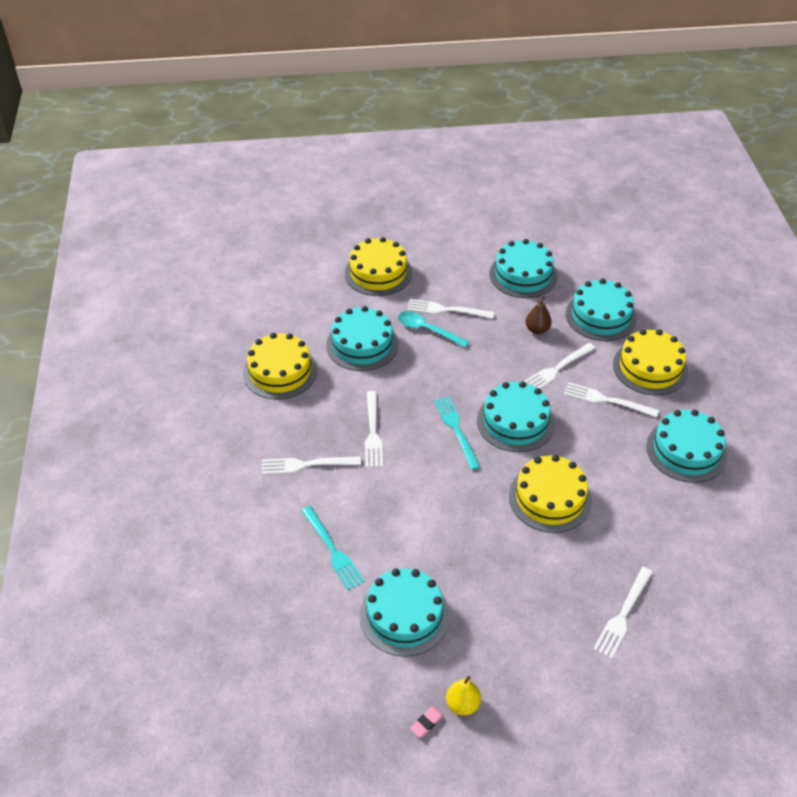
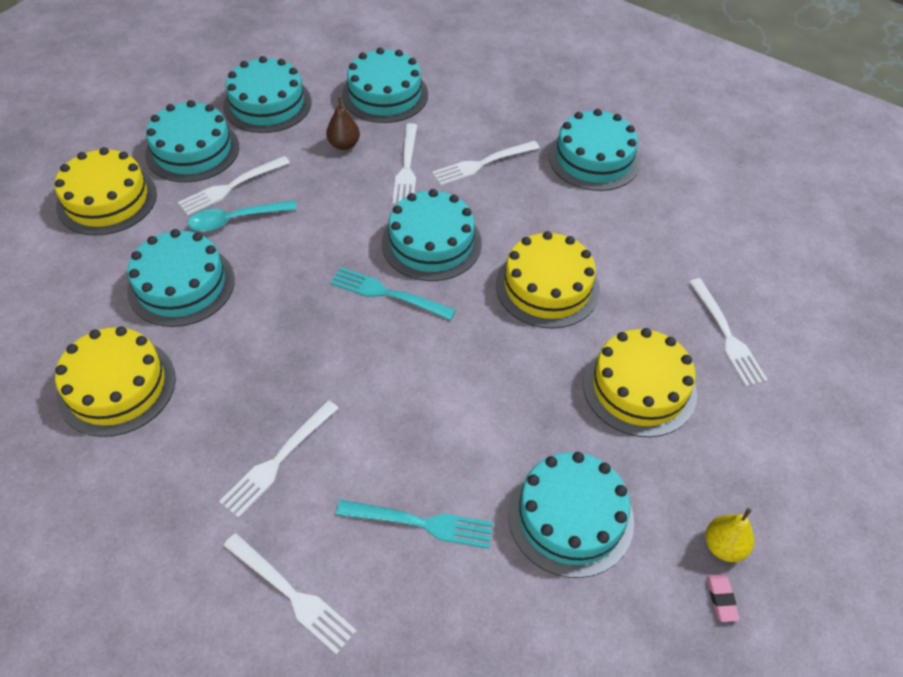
camera: 50 degrees left, 5 degrees up
(373, 432) = (308, 365): white fork -> white fork (292, 595)
(450, 275) = (192, 150): none -> turquoise cake
(650, 367) = (480, 111): yellow cake -> yellow cake (639, 387)

